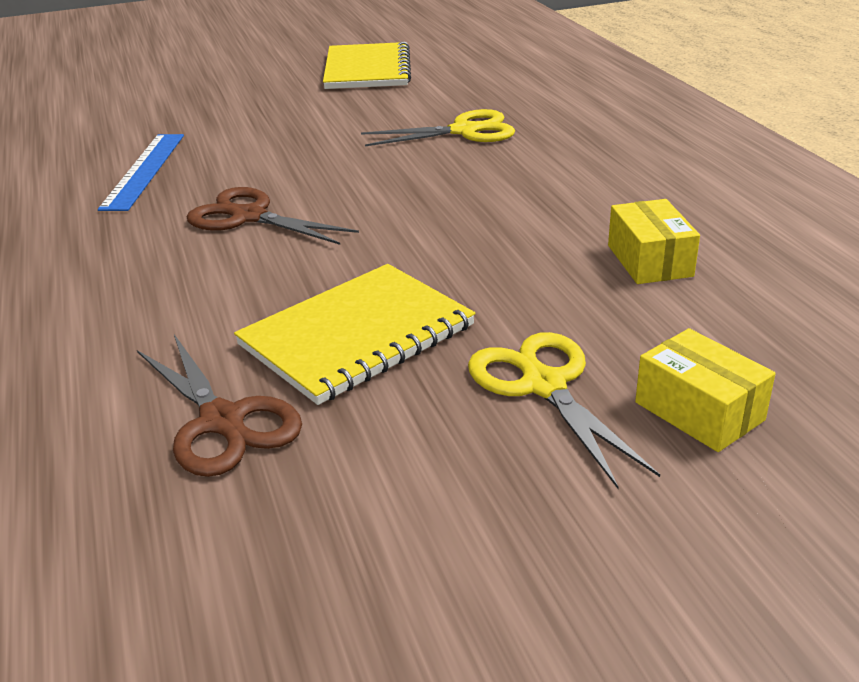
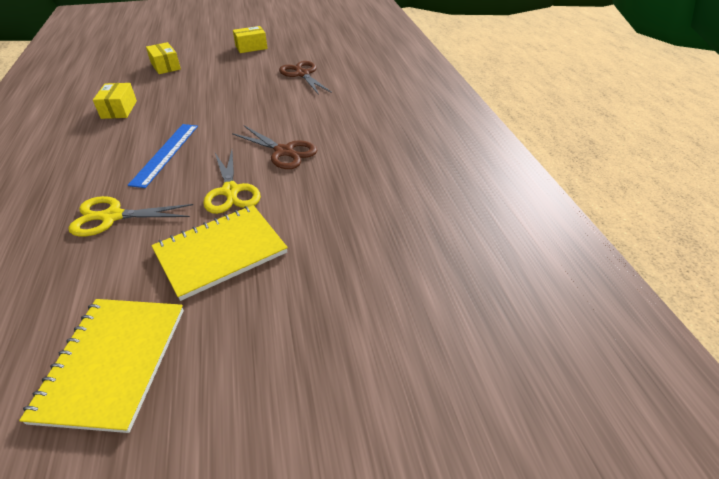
camera: 175 degrees left, 10 degrees up
(144, 170) = (349, 200): blue ruler -> blue ruler (165, 153)
(356, 335) = (253, 93): yellow notebook -> yellow notebook (221, 252)
(460, 569) = (251, 47): none -> yellow box
(544, 385) = (202, 75): yellow scissors -> yellow scissors (231, 191)

